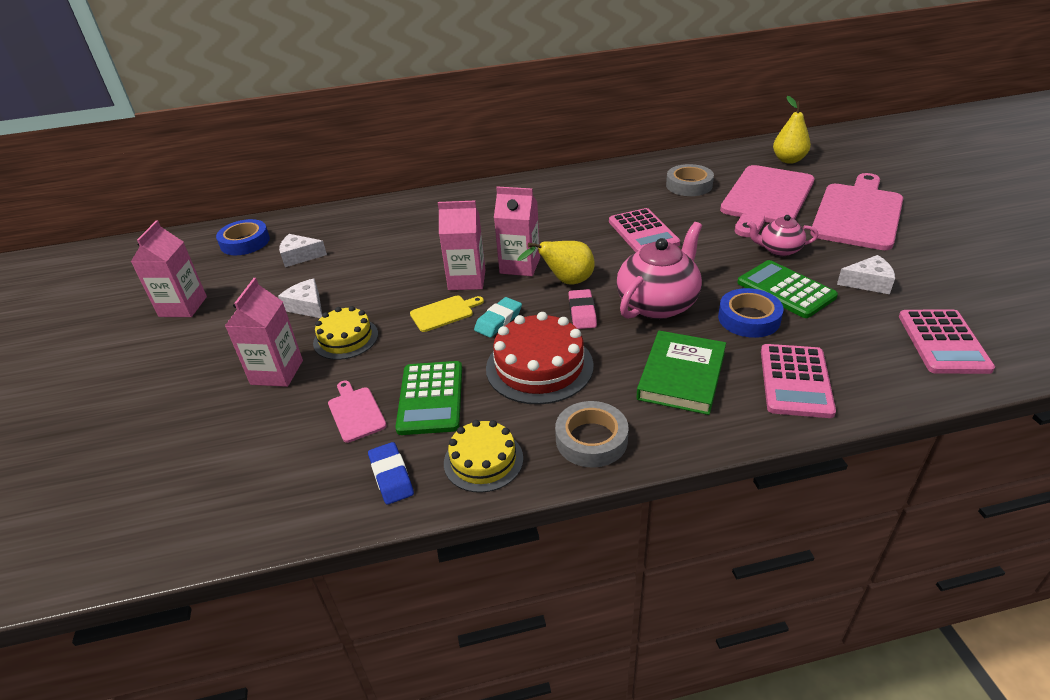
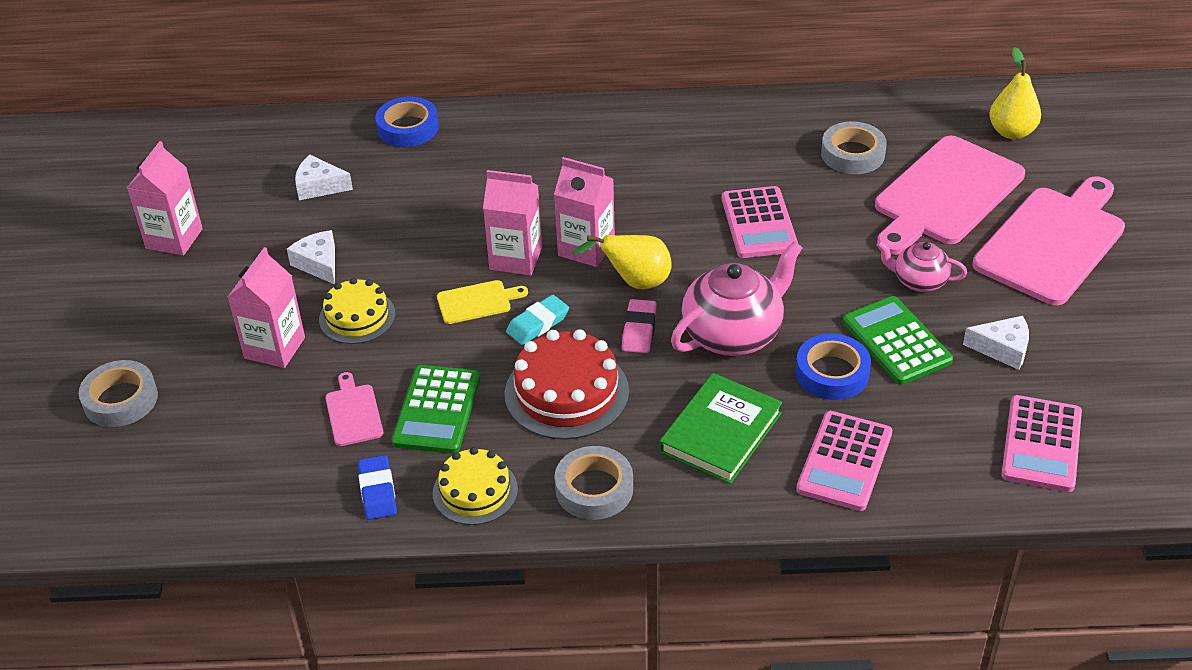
camera: 10 degrees right, 5 degrees up
(135, 436) = (120, 399): none -> grey tape
(245, 242) = (254, 151): blue tape -> blue tape (408, 128)

